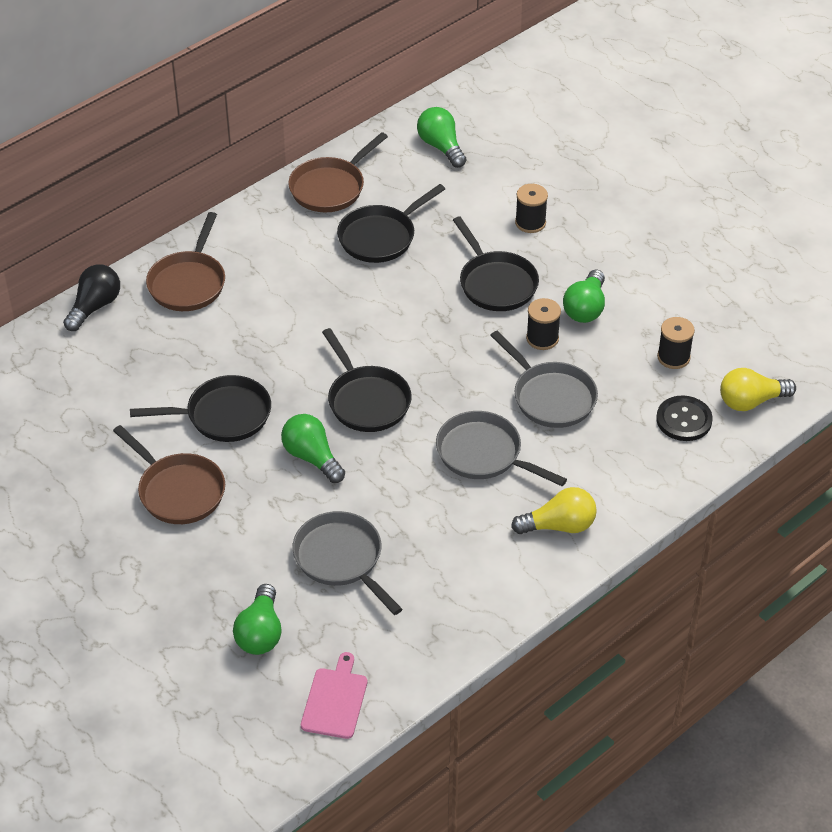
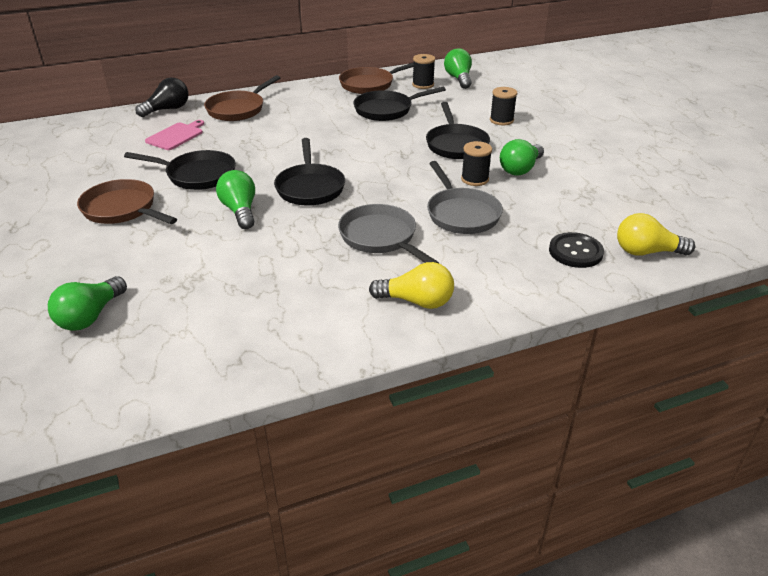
camera: 20 degrees right, 10 degrees down
(178, 491) = (122, 209): brown pan -> brown pan turned 150 degrees clockwise
(335, 700) = (102, 389): pink cutting board -> pink cutting board (176, 136)
(341, 559) = (206, 280): grey pan -> none
(673, 357) = (583, 210): black spool -> black spool (423, 85)

